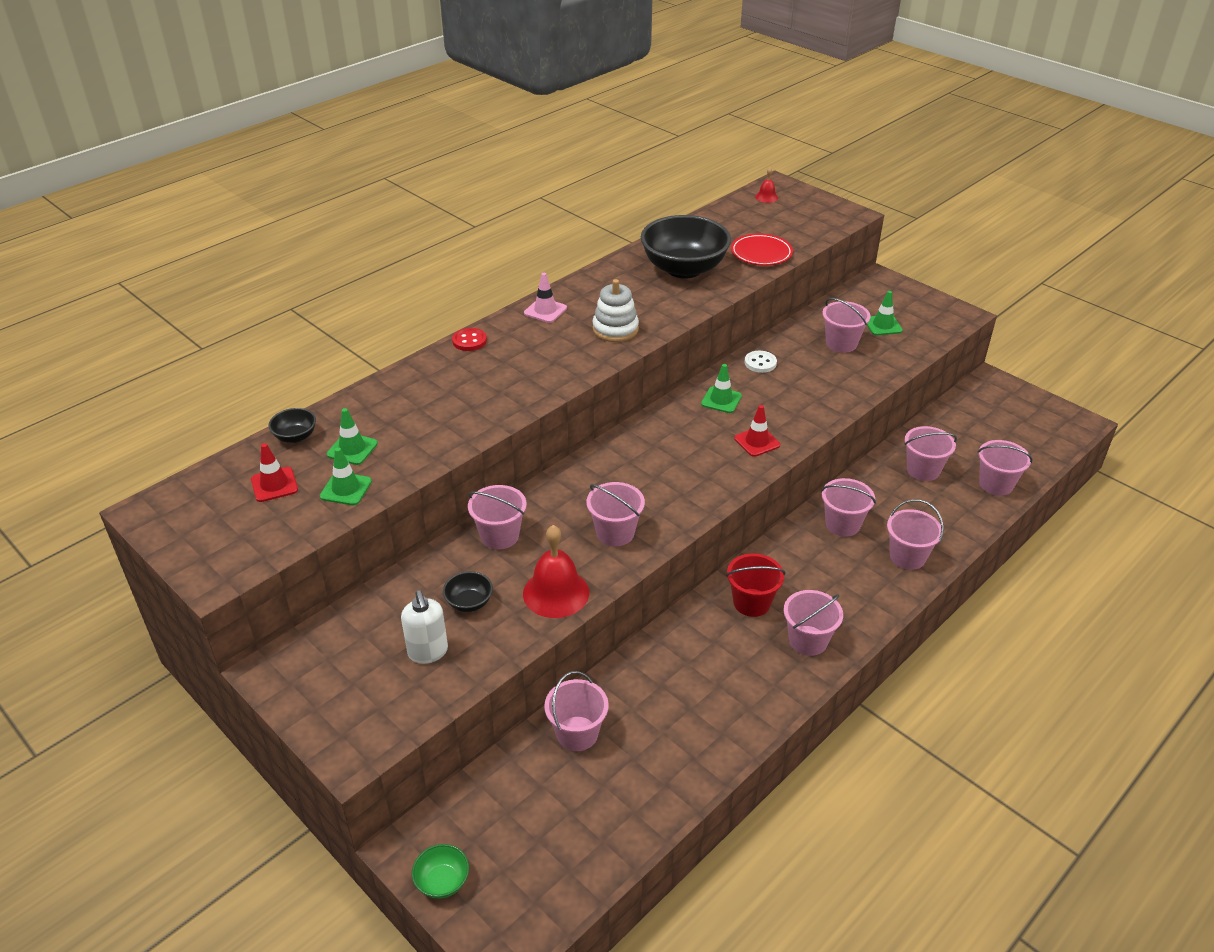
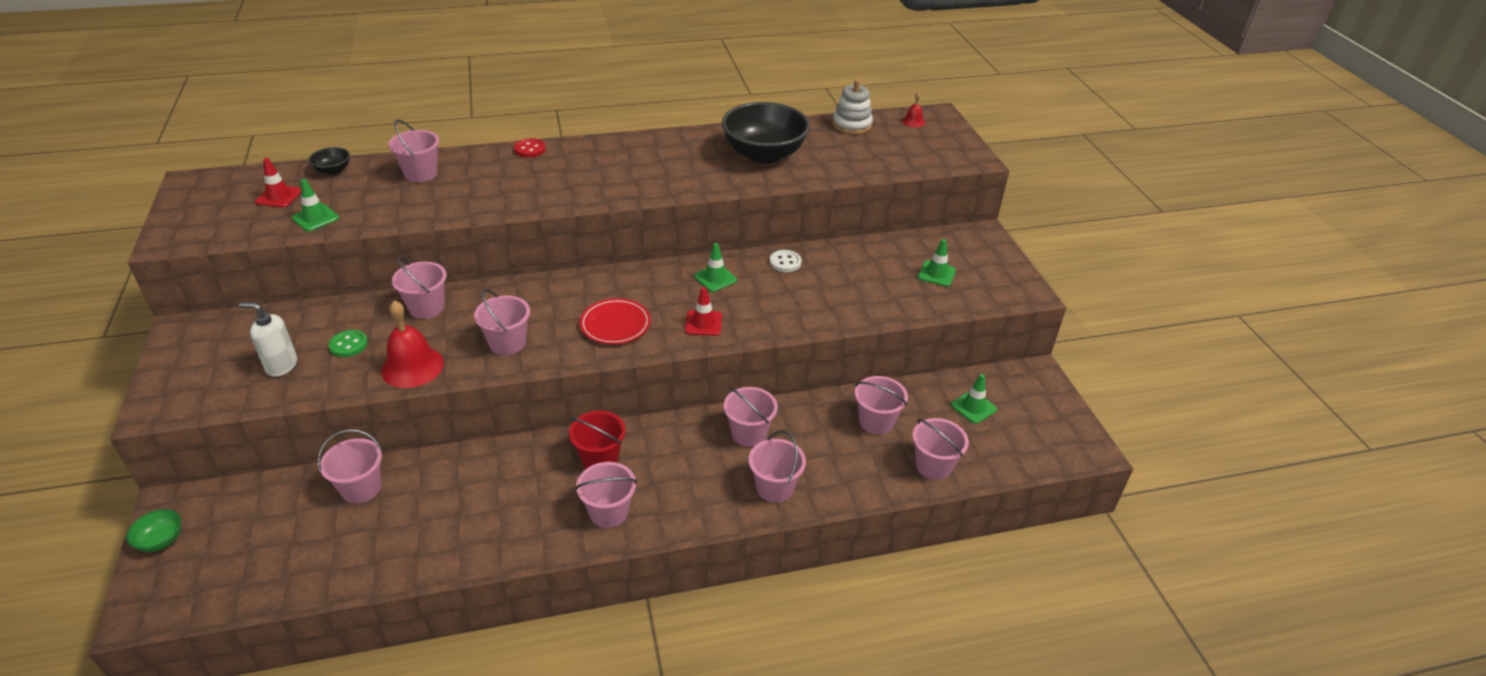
camera: 30 degrees right, 0 degrees up
(352, 449) = (355, 193): green traffic cone -> green traffic cone (973, 407)
(428, 652) = (281, 366): white soap dispenser -> white soap dispenser turned 90 degrees clockwise
(469, 603) = (348, 345): black bowl -> green button
(545, 311) = (613, 147): pink traffic cone -> none
(615, 329) = (647, 180): white stacking toy -> white stacking toy (852, 125)
(761, 253) = (847, 164): red plate -> red plate (615, 325)
(841, 343) = (878, 274): pink bucket -> pink bucket (421, 173)

